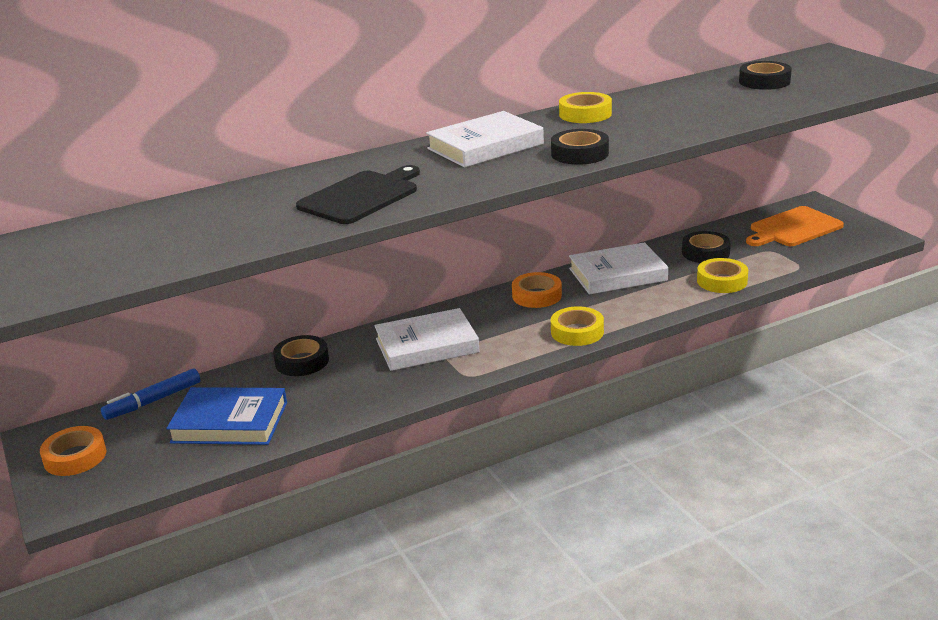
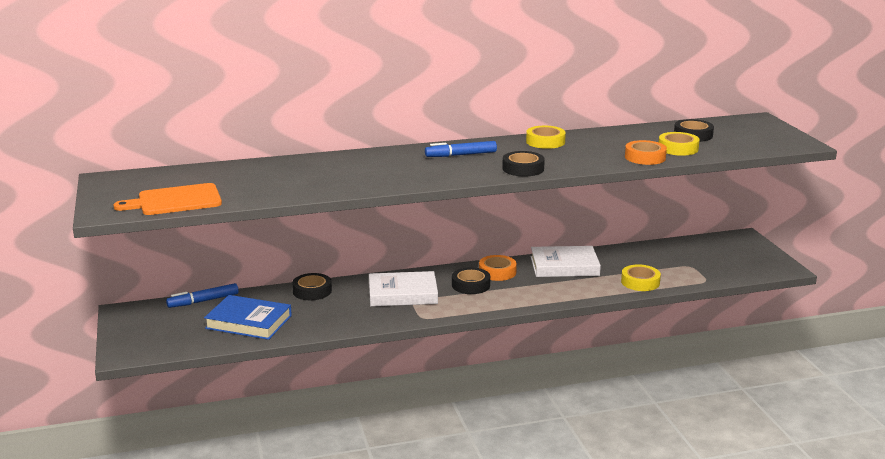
camera: 10 degrees right, 5 degrees down
(75, 457) = (141, 327): orange tape -> orange tape (645, 157)
(361, 196) = (358, 177): black cutting board -> none
(485, 146) = (461, 155): white book -> blue marker
(577, 332) = (514, 301): yellow tape -> yellow tape (678, 148)
(705, 253) = (639, 260): black tape -> black tape (471, 285)
(793, 228) = (718, 253): orange cutting board -> orange cutting board (175, 201)

